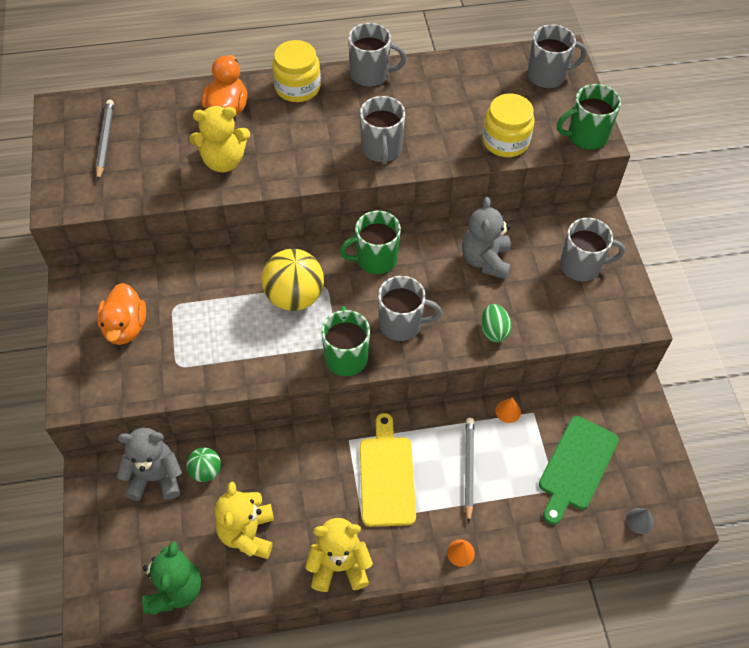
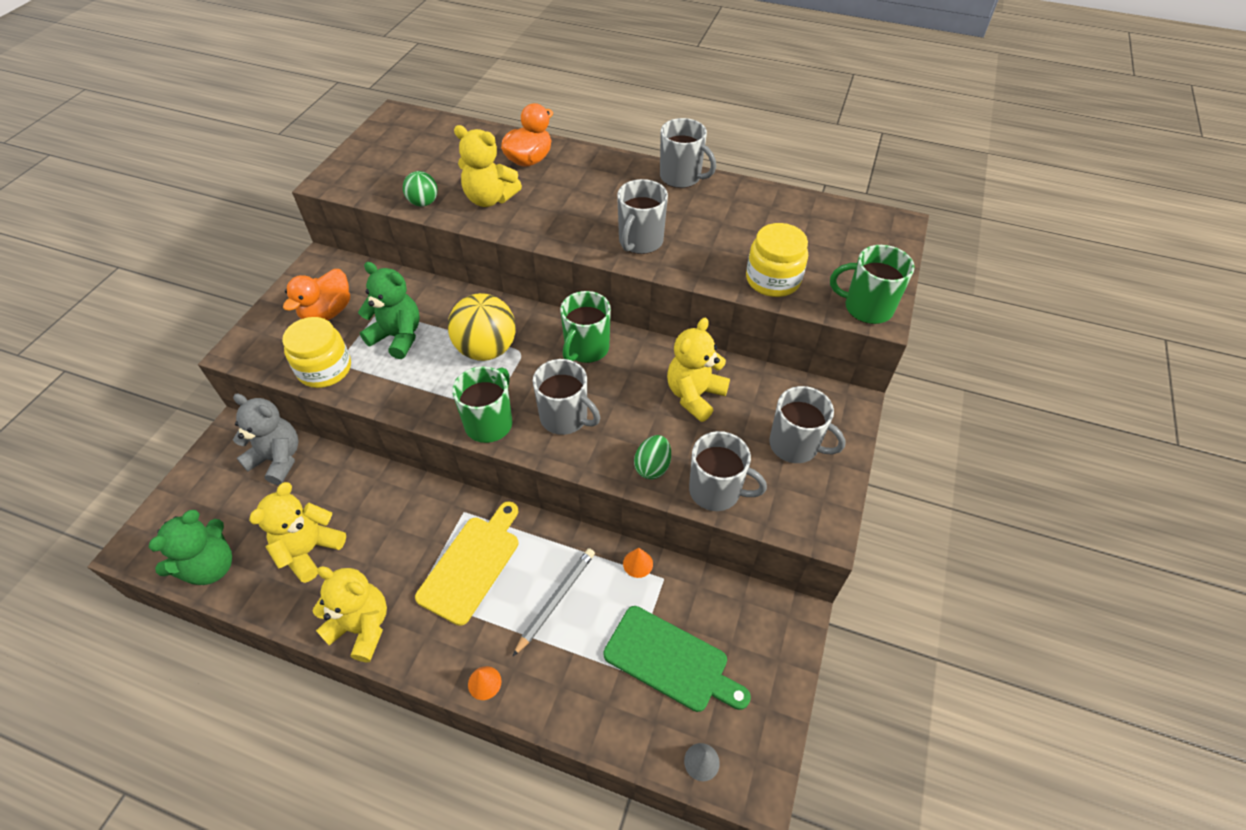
camera: 30 degrees right, 5 degrees down
(105, 140) = (408, 149): grey pencil -> none
(206, 471) = (321, 475): green ball -> green ball (423, 203)
(209, 320) = (398, 337): none -> green teddy bear
(297, 87) = (604, 165): yellow jar -> yellow jar (325, 369)
(375, 259) = (586, 349): green mug -> green mug turned 75 degrees counterclockwise
(485, 260) = (694, 395): grey teddy bear -> yellow teddy bear
(547, 76) = (864, 238): grey mug -> grey mug (716, 491)
(576, 466) = (671, 660): green cutting board -> green cutting board turned 120 degrees counterclockwise

